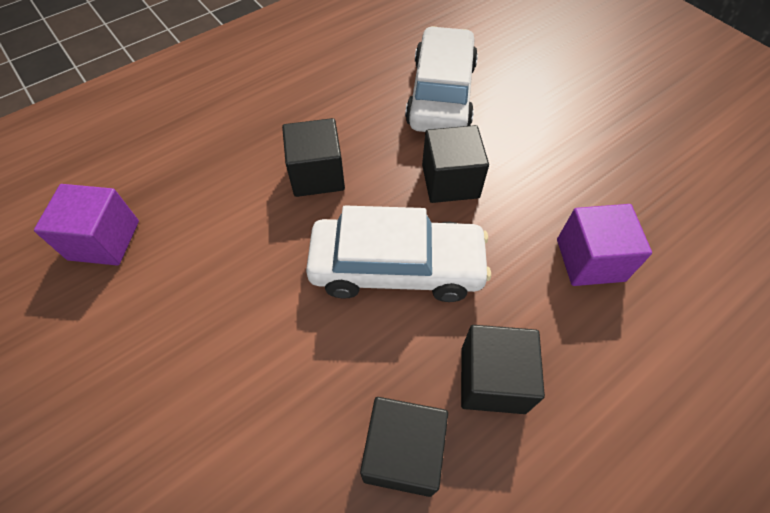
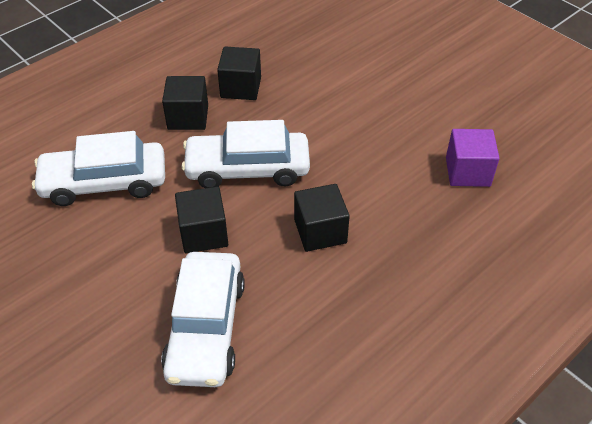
camera: 175 degrees right, 10 degrees down
(590, 260) = (104, 182): purple cube -> white car

